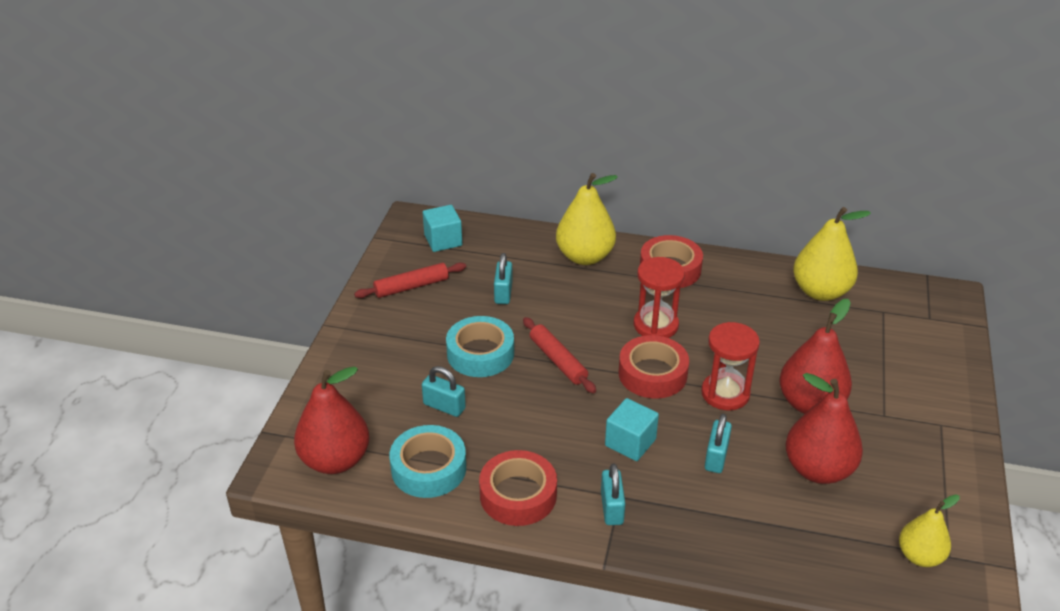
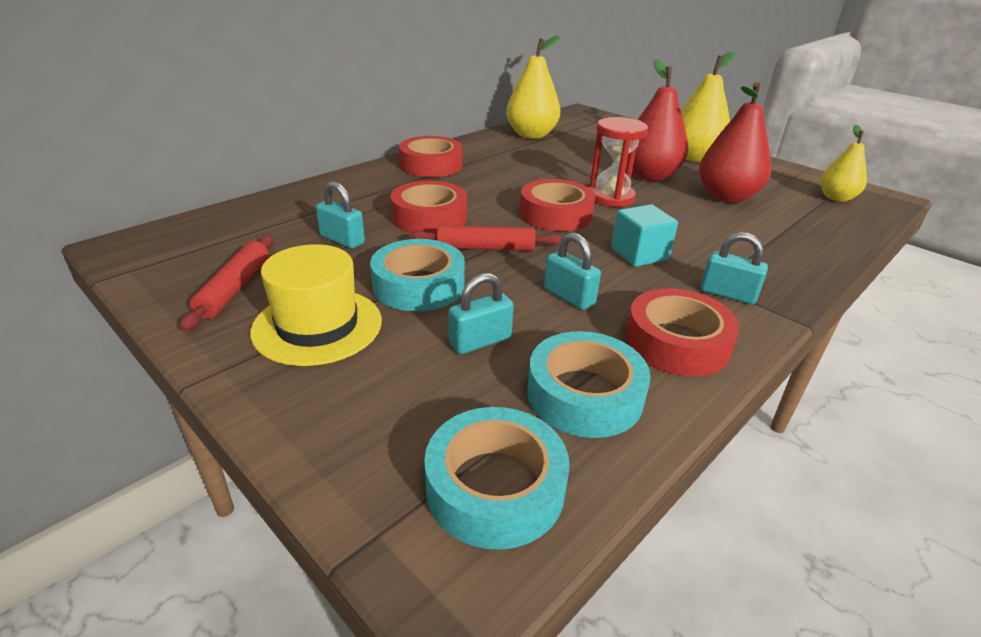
camera: 60 degrees left, 5 degrees down
(335, 460) = (495, 487): red pear -> turquoise tape
(405, 337) = (317, 326): none -> yellow hat
(443, 240) = (196, 242): turquoise cube -> none
(576, 313) = (429, 217): none -> red tape
(585, 257) = (358, 188): yellow pear -> yellow pear (694, 158)
(655, 325) = (493, 192): red hourglass -> none
(716, 457) = (687, 226): turquoise padlock -> turquoise padlock (569, 296)

